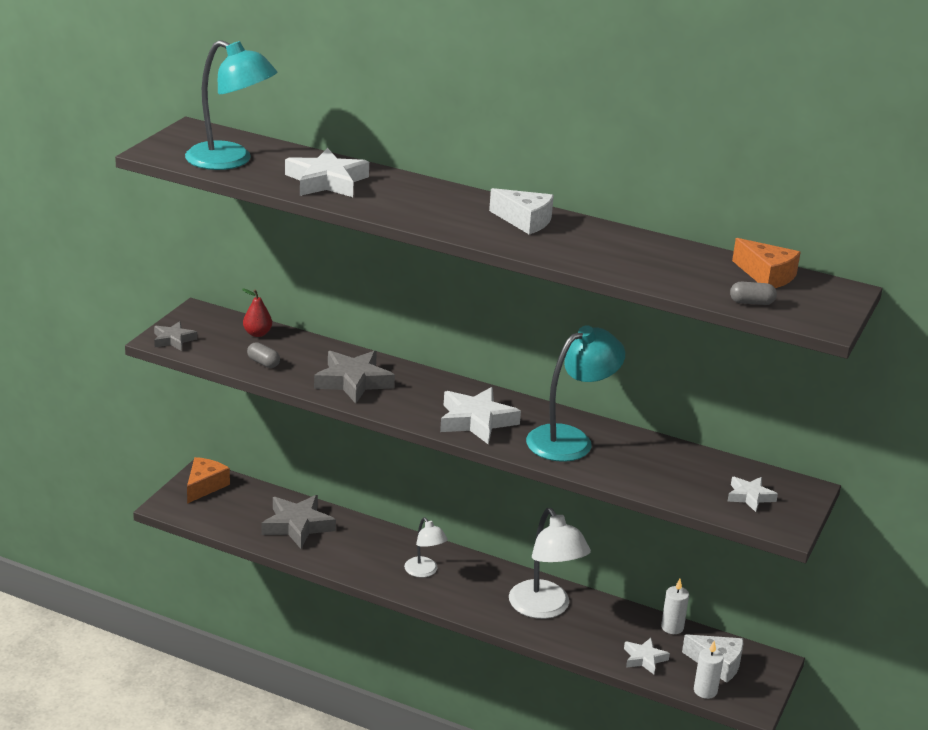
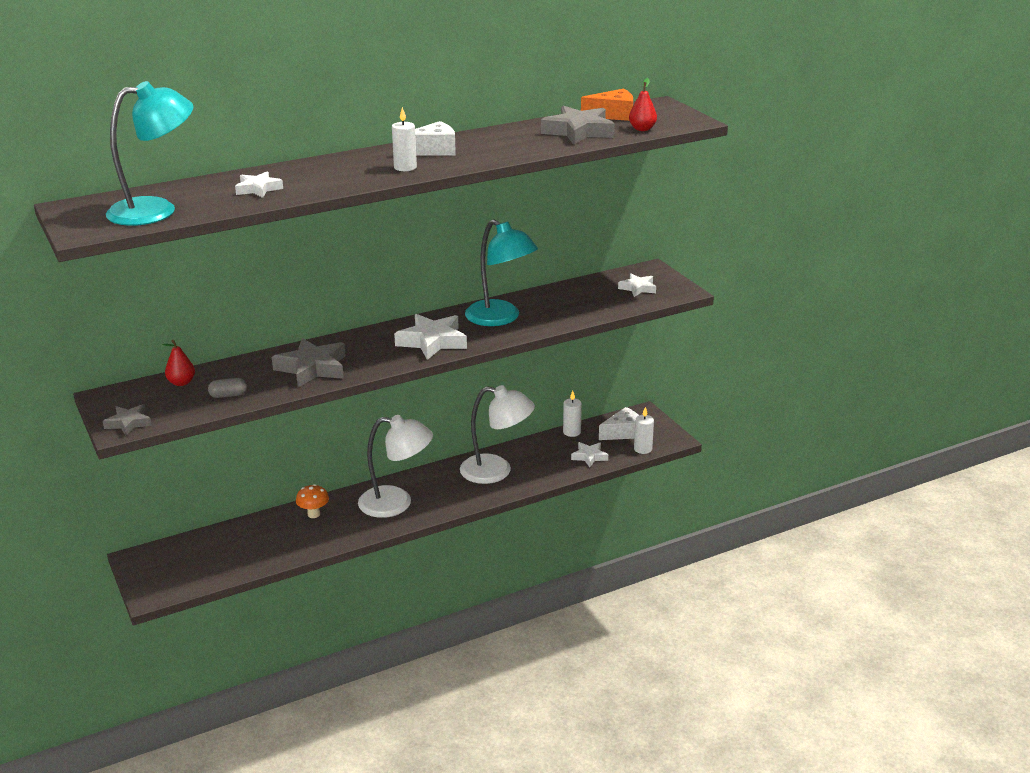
camera: 50 degrees left, 0 degrees up
(205, 486) = (153, 563): orange cheese -> none
(297, 525) = (267, 538): grey star -> grey star (578, 131)
(326, 181) = (258, 189): white star -> white star, size x0.57
(356, 533) = (314, 514): none -> orange mushroom
(424, 572) = (396, 503): white lamp -> white lamp, size x1.80
(464, 223) = (405, 167): none -> white candle
(570, 439) = (500, 318): turquoise lamp -> turquoise lamp turned 135 degrees clockwise
(751, 302) = (642, 129): grey capsule -> red pear

